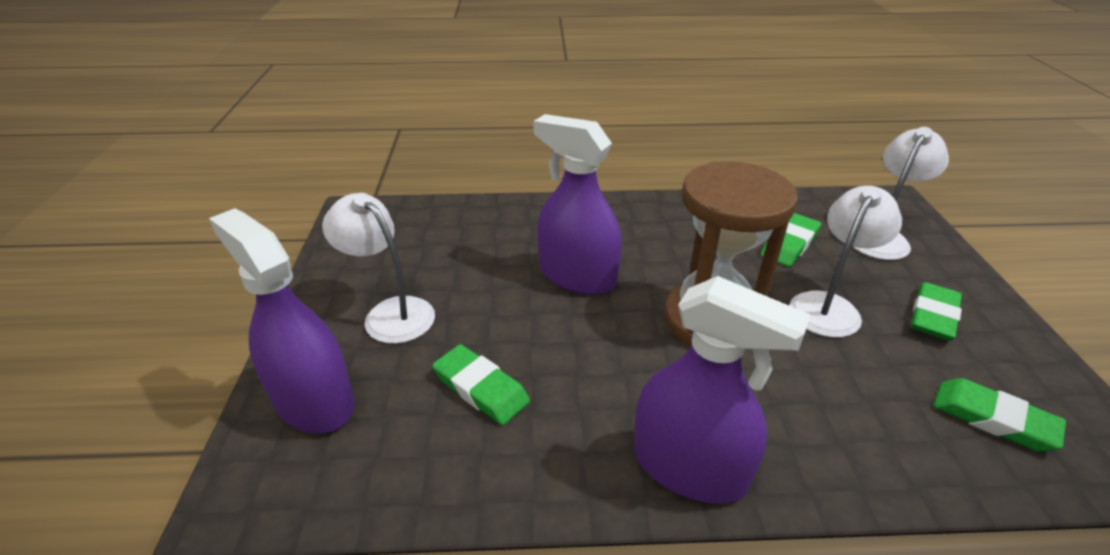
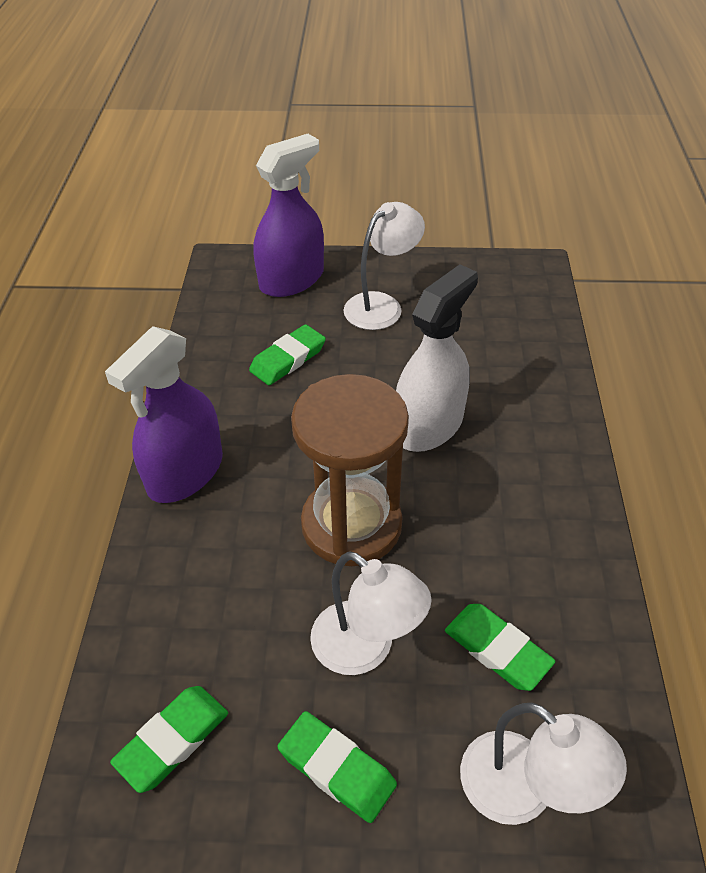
camera: 95 degrees right, 10 degrees up
(577, 276) = (429, 425): purple spray bottle -> white spray bottle

